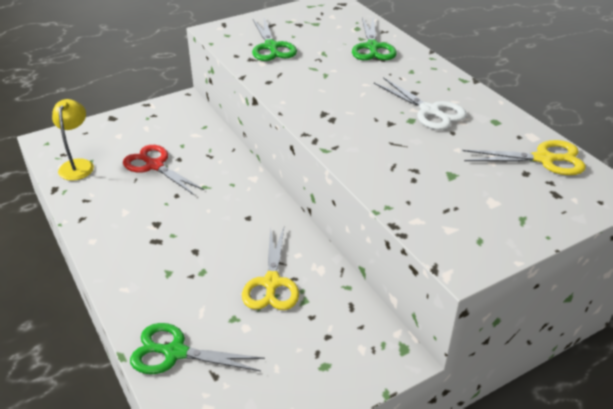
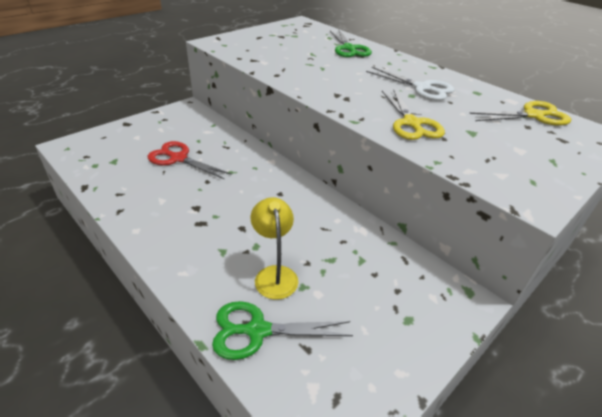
camera: 15 degrees left, 0 degrees up
(78, 165) = (103, 164): yellow lamp -> yellow lamp (274, 274)
(271, 47) = (266, 51): green scissors -> none
(271, 283) = (325, 248): yellow scissors -> yellow scissors (411, 123)

